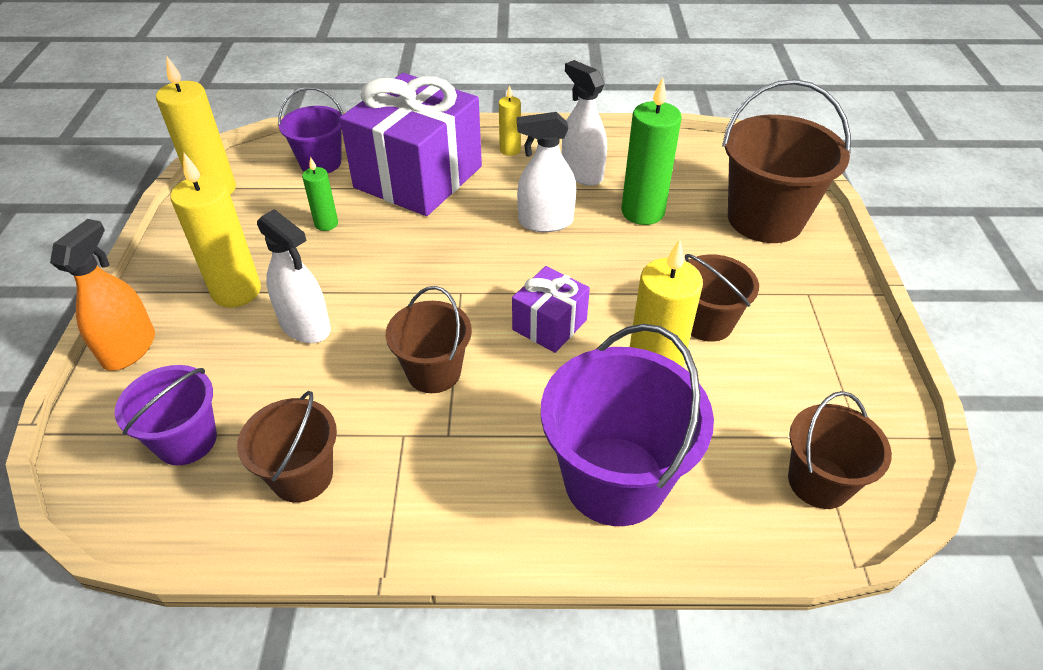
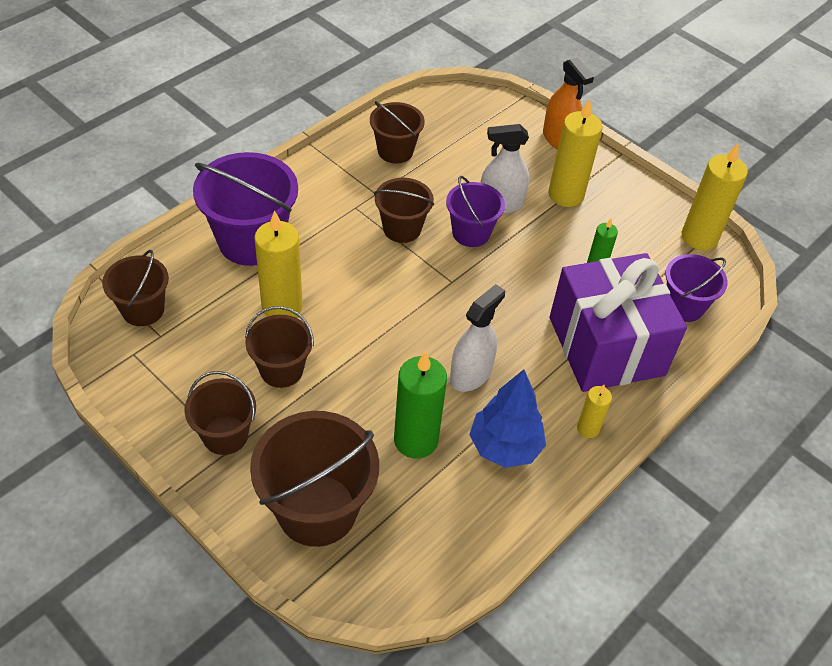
camera: 130 degrees right, 5 degrees up
(186, 440) = (464, 129): purple bucket -> purple bucket (471, 233)
(549, 325) = (375, 298): purple gift -> none
(582, 173) = (504, 447): white spray bottle -> blue tree
(805, 305) = (225, 435): none -> brown bucket

